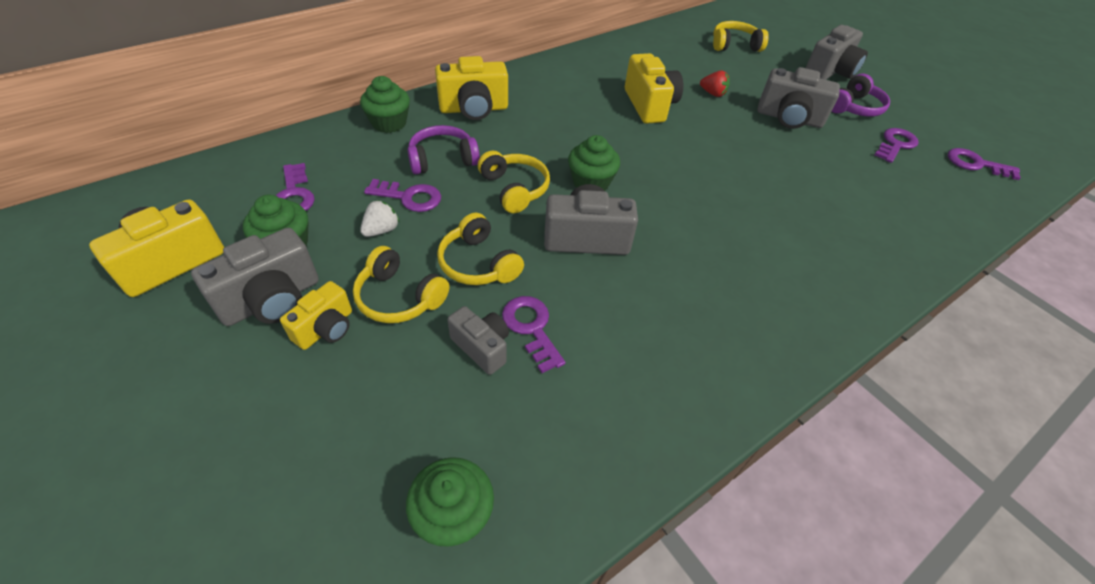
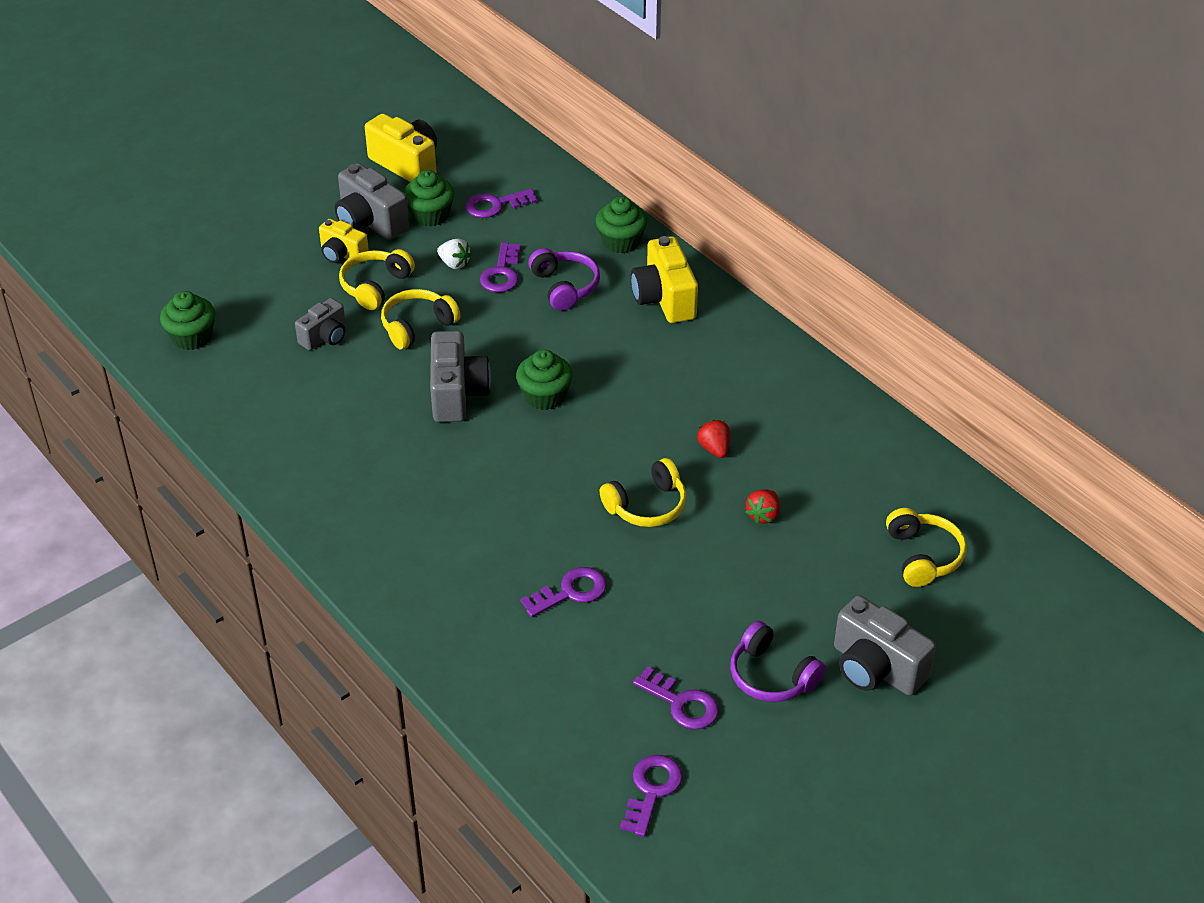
camera: 90 degrees right, 5 degrees down
(514, 189) = (525, 341): yellow headphones -> yellow headphones (647, 506)
(531, 328) = (345, 363): purple key -> purple key (570, 592)
(649, 105) = (714, 449): yellow camera -> red strawberry
(789, 118) = (720, 591): grey camera -> none

